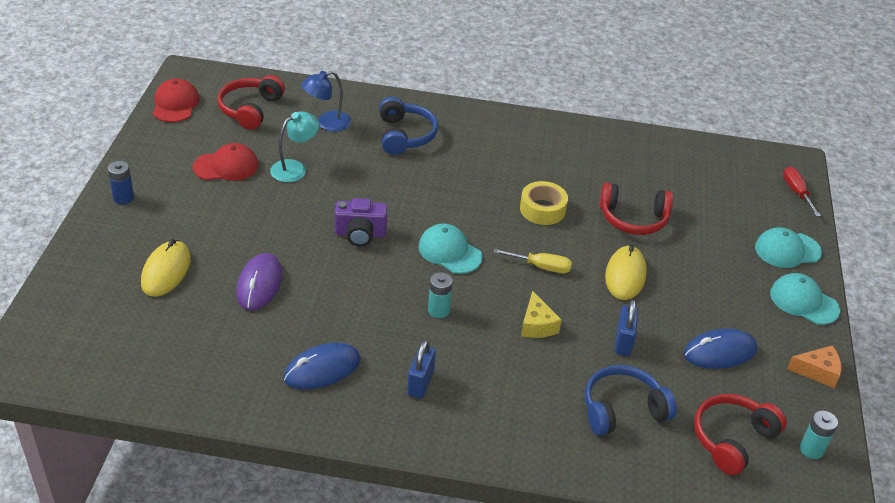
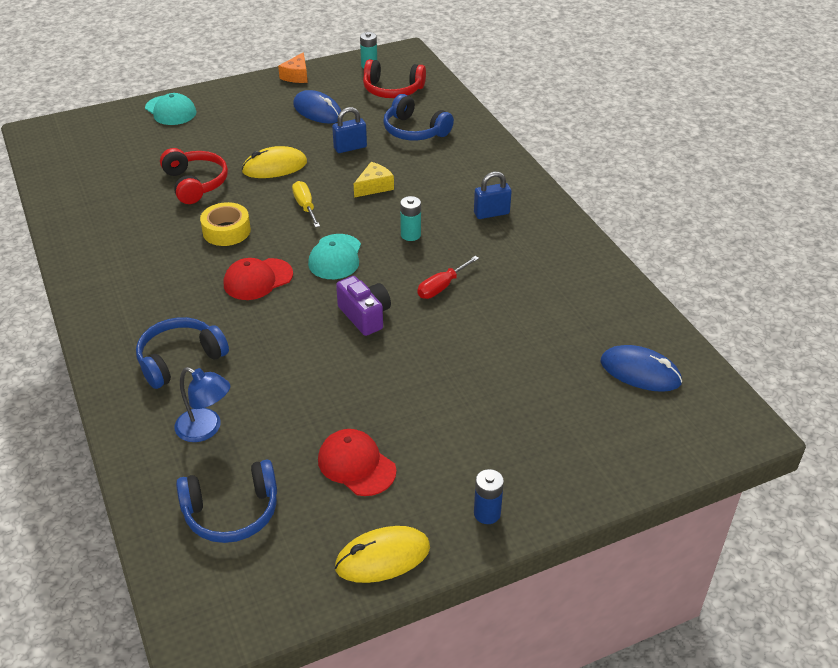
camera: 120 degrees left, 0 degrees up
(166, 271) = (543, 408): yellow mouse -> yellow mouse (382, 557)
(175, 104) = (280, 594): red cap -> red cap (258, 279)
(250, 109) = (232, 512): red headphones -> blue headphones
(259, 284) = (491, 341): purple mouse -> none
(295, 168) = (310, 410): turquoise lamp -> none
(322, 369) = (535, 262): blue mouse -> blue mouse (640, 372)
(796, 192) = (84, 122): red screwdriver -> red screwdriver (441, 287)
(803, 302) = (227, 93): turquoise cap -> none
(817, 371) = (296, 76): orange cheese -> orange cheese turned 135 degrees counterclockwise

